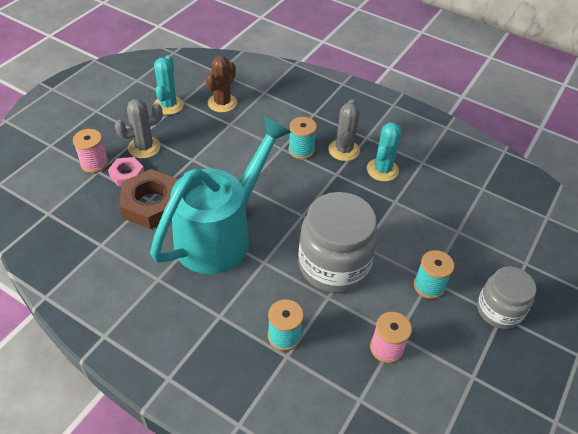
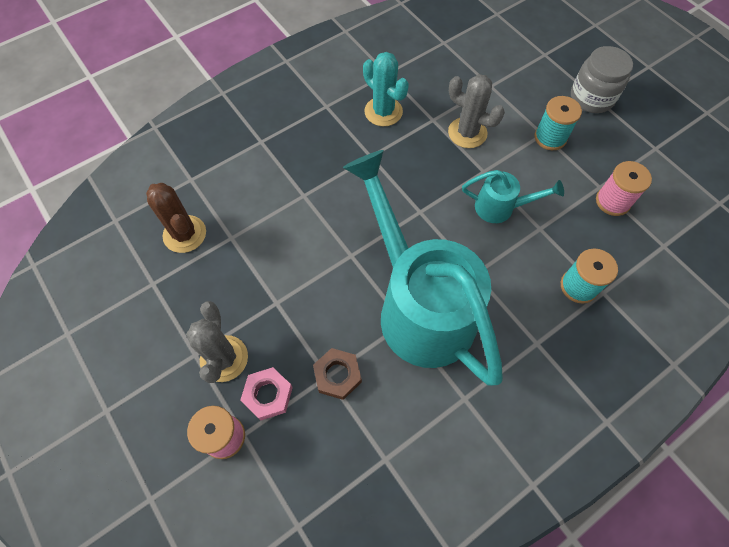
camera: 65 degrees left, 15 degrees up
(151, 204) = (337, 375): brown nut -> brown nut, size x0.56
(168, 105) = (151, 303): turquoise cactus -> none
(301, 150) = (317, 176): turquoise spool -> none
(333, 265) = (500, 207): grey jar -> turquoise watering can
(343, 150) = (336, 135): grey cactus -> grey cactus (467, 133)

